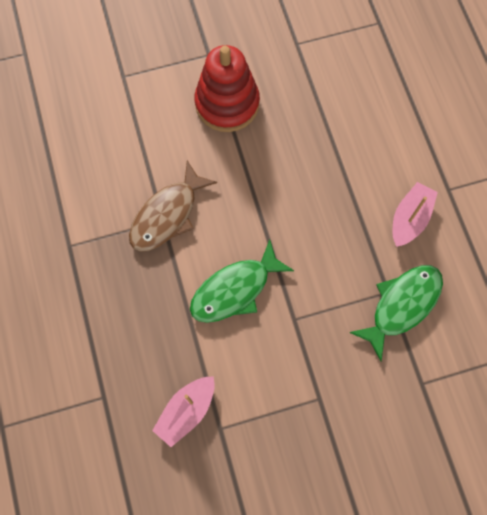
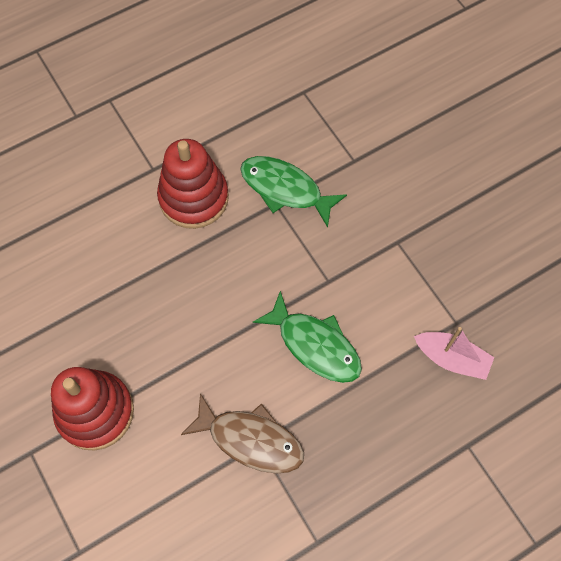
camera: 105 degrees left, 5 degrees down
(409, 219) = (194, 198): pink boat -> red stacking toy

